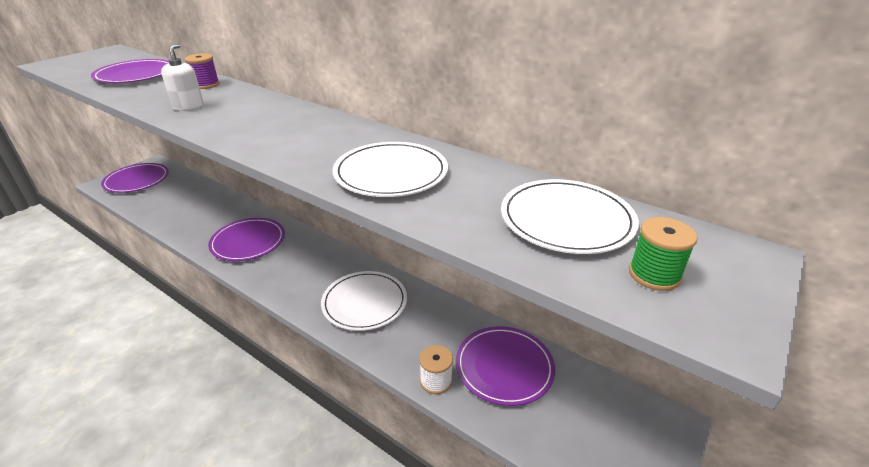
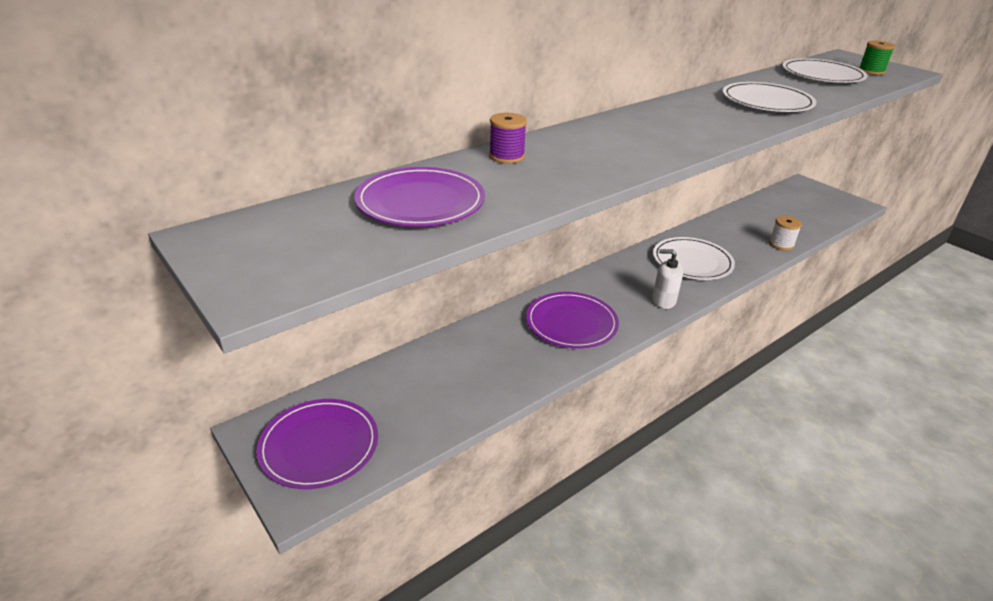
camera: 75 degrees left, 0 degrees up
(188, 107) = (593, 164): white soap dispenser -> white soap dispenser (663, 301)
(504, 367) = (765, 218): purple plate -> none

